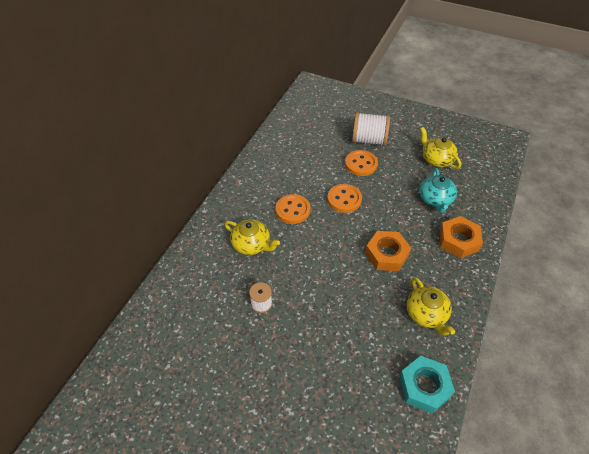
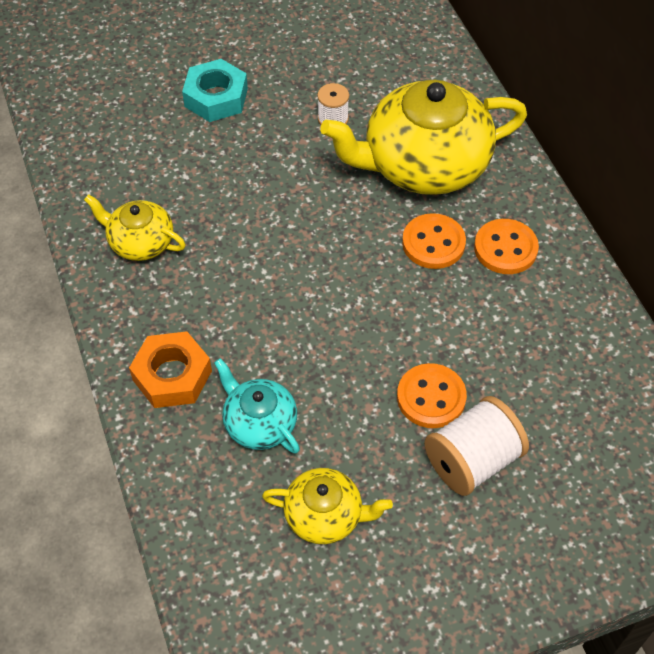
camera: 135 degrees right, 5 degrees up
(252, 244) = (423, 164): yellow teapot -> yellow teapot, size x1.99
(344, 199) = (387, 314): orange button -> orange button (505, 248)
(386, 254) = (251, 278): orange nut -> none
(424, 386) = (87, 169): turquoise nut -> turquoise nut (216, 97)

